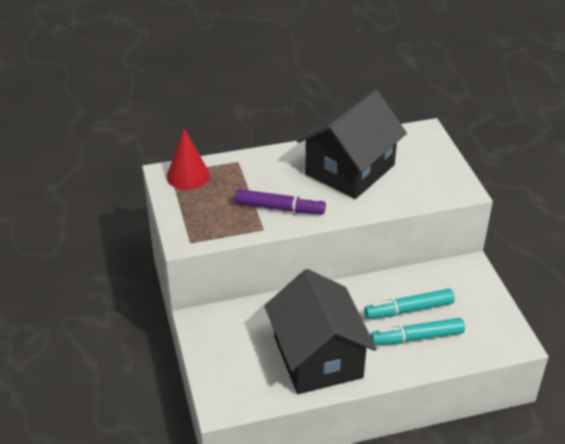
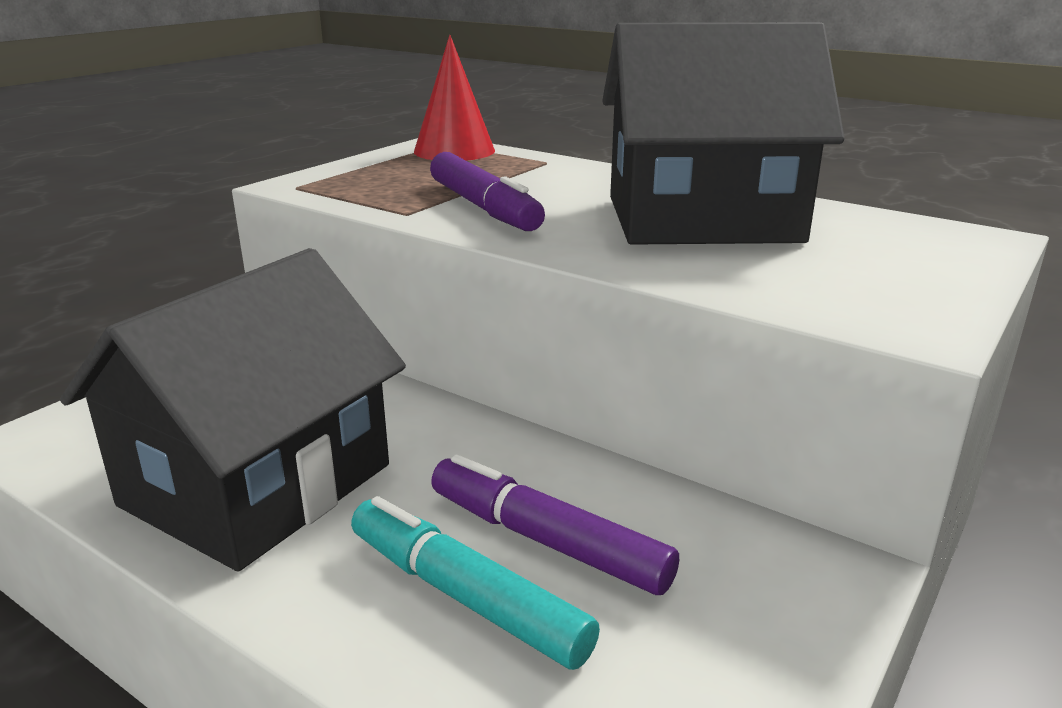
camera: 50 degrees right, 15 degrees down
(409, 310) = (547, 540): turquoise marker -> purple marker

